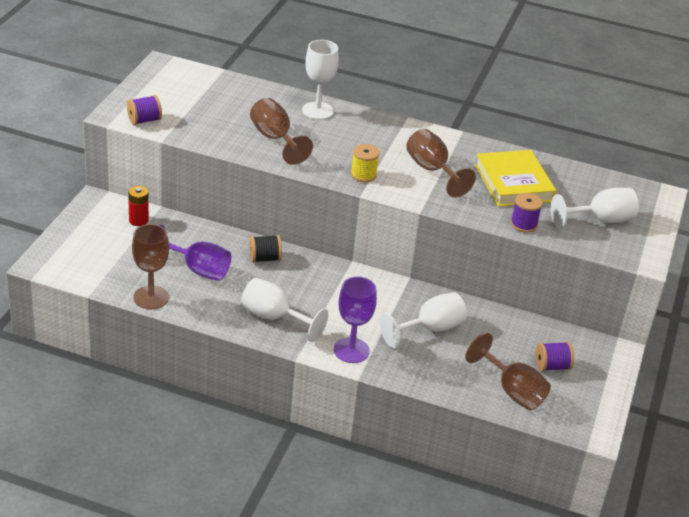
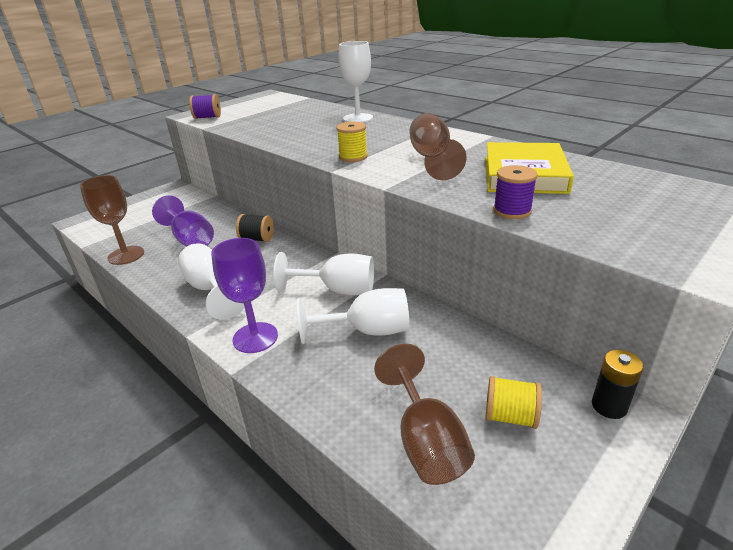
camera: 30 degrees right, 5 degrees down
(138, 220) = (188, 201): red battery -> none
(275, 139) = (298, 131): brown goblet -> none
(551, 366) = (510, 416): purple spool -> yellow spool
(600, 220) = (634, 217): white goblet -> white goblet (338, 290)
(603, 348) = (609, 406): none -> black battery

